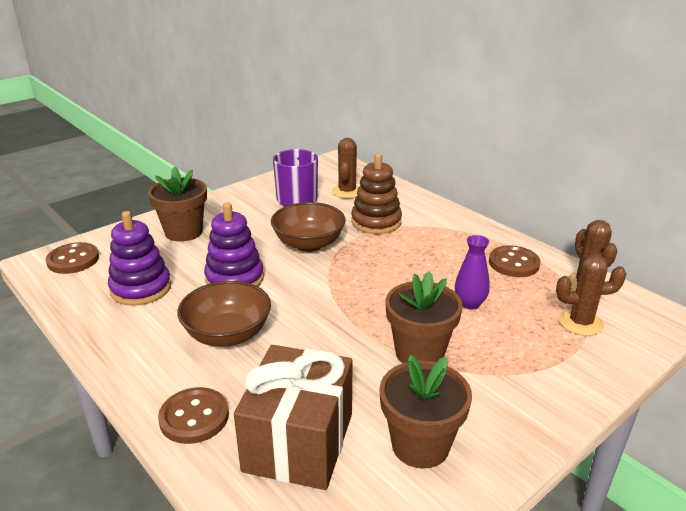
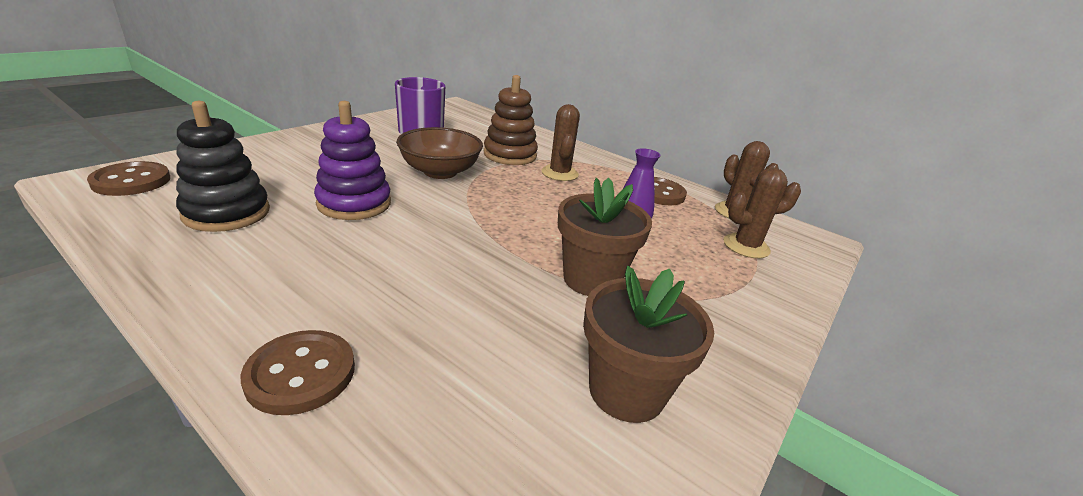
camera: 15 degrees left, 0 degrees up
(141, 288) = (227, 213): purple stacking toy -> black stacking toy
(183, 232) = (288, 157): brown flower pot -> none
(227, 334) = (348, 264): brown bowl -> none
(299, 442) = (462, 399): brown gift -> none
(347, 192) = (473, 129): brown cactus -> brown cactus (559, 173)

